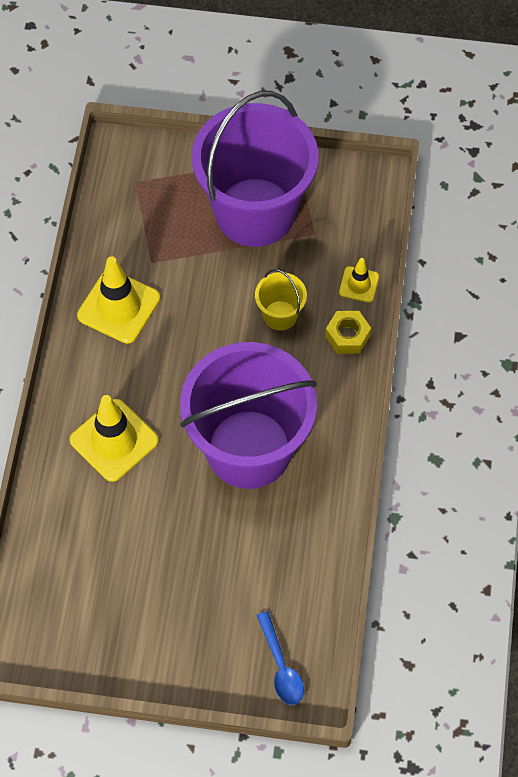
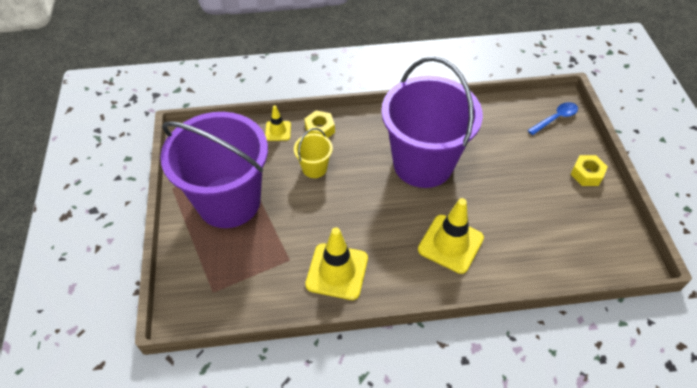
camera: 105 degrees left, 10 degrees down
(166, 660) = (586, 174): none -> yellow nut

